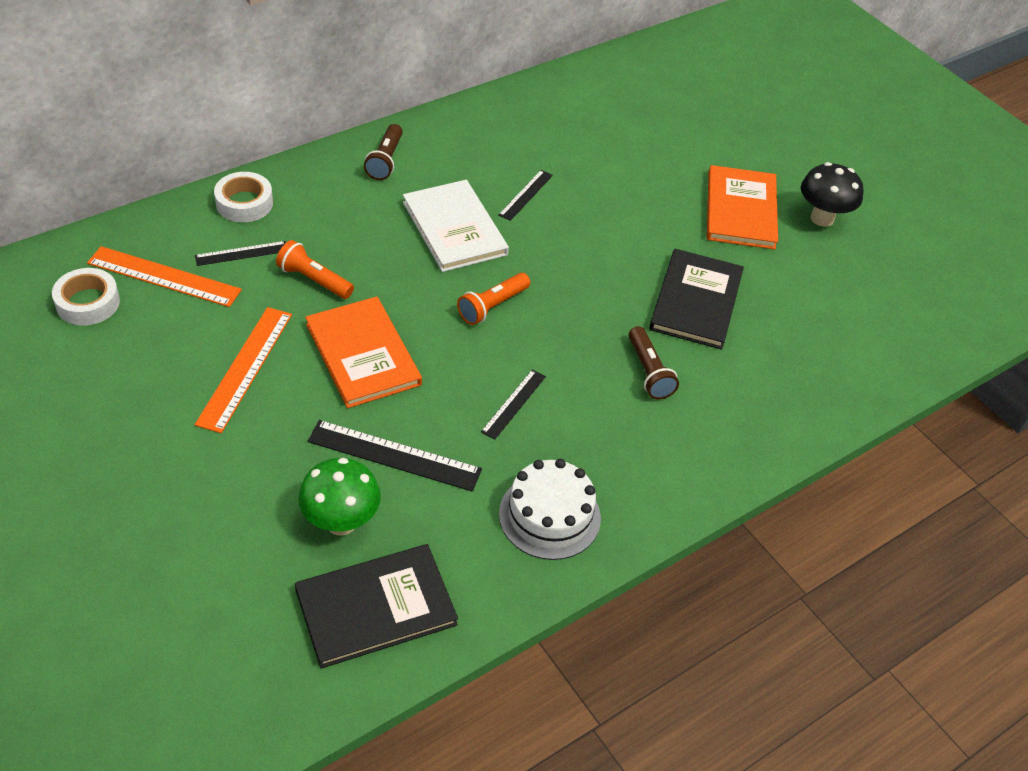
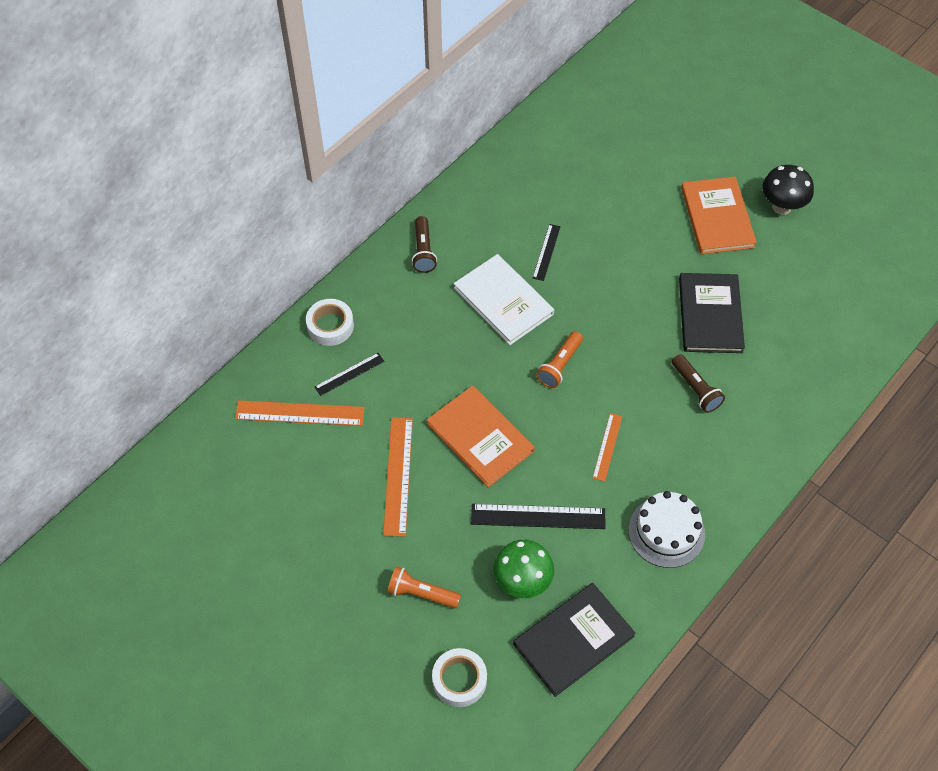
camera: 10 degrees left, 10 degrees up
(88, 303) = (253, 454): white tape -> white tape (459, 680)
(314, 280) = (416, 382): orange flashlight -> orange flashlight (421, 593)
(513, 404) = (607, 447): black ruler -> orange ruler

